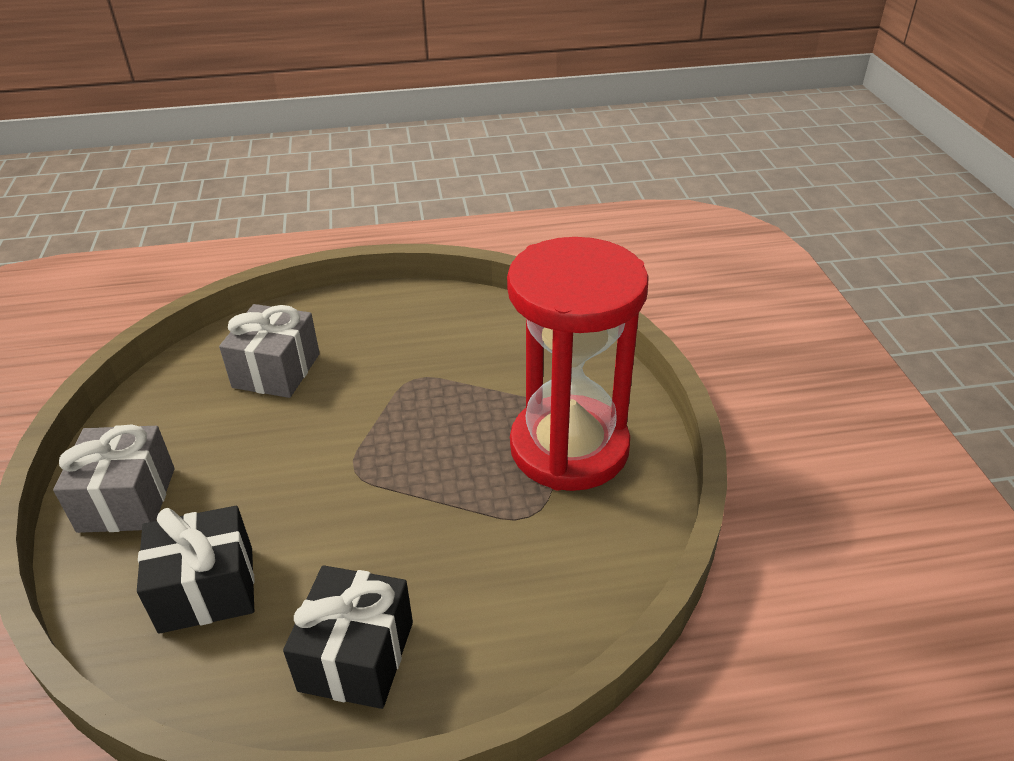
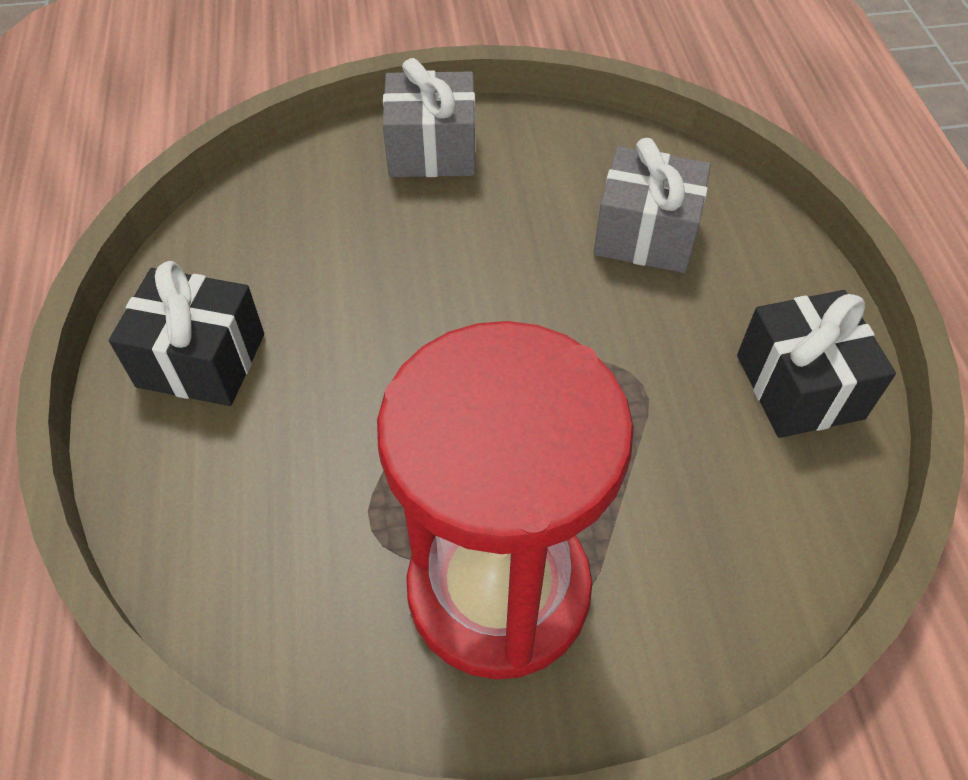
camera: 90 degrees right, 15 degrees up
(207, 589) = (307, 231): black gift -> black gift (799, 386)

